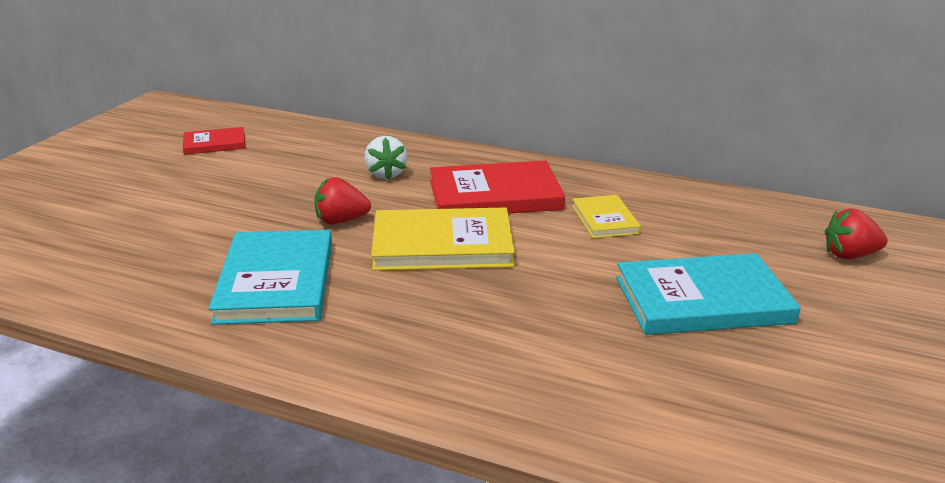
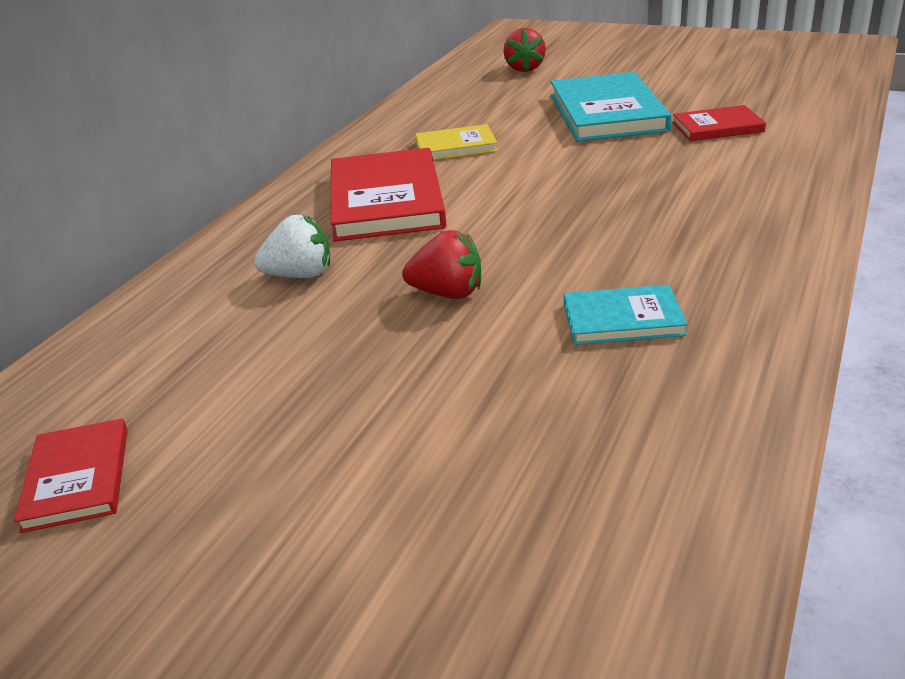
camera: 85 degrees left, 5 degrees up
(276, 281) = (623, 319): turquoise book -> turquoise book, size x0.54
(341, 221) = (448, 293): red strawberry -> red strawberry turned 75 degrees counterclockwise
(442, 245) = (515, 222): yellow book -> none
(659, 369) = (717, 127): none -> red book

